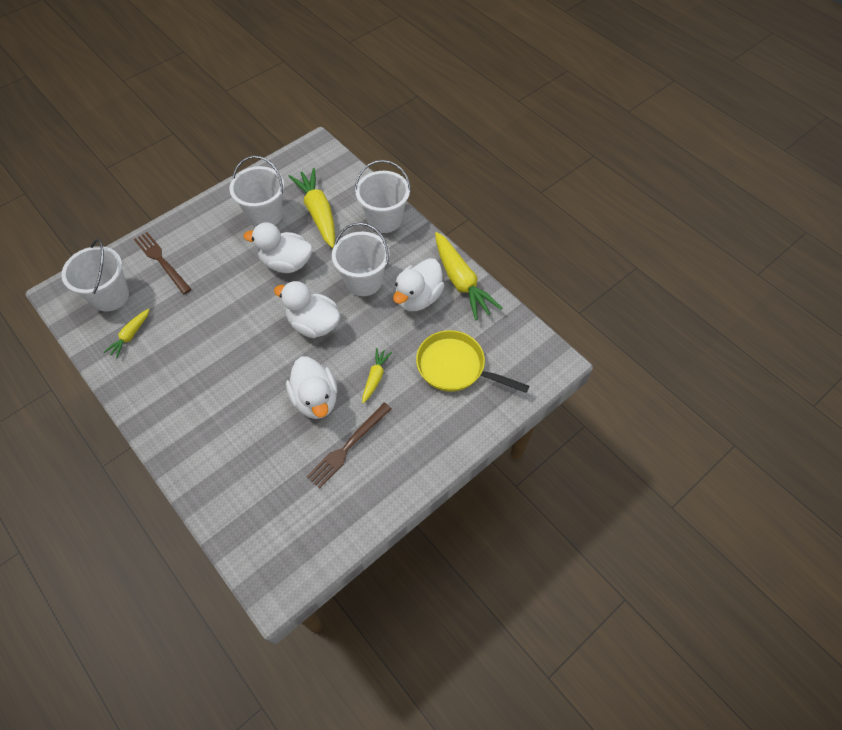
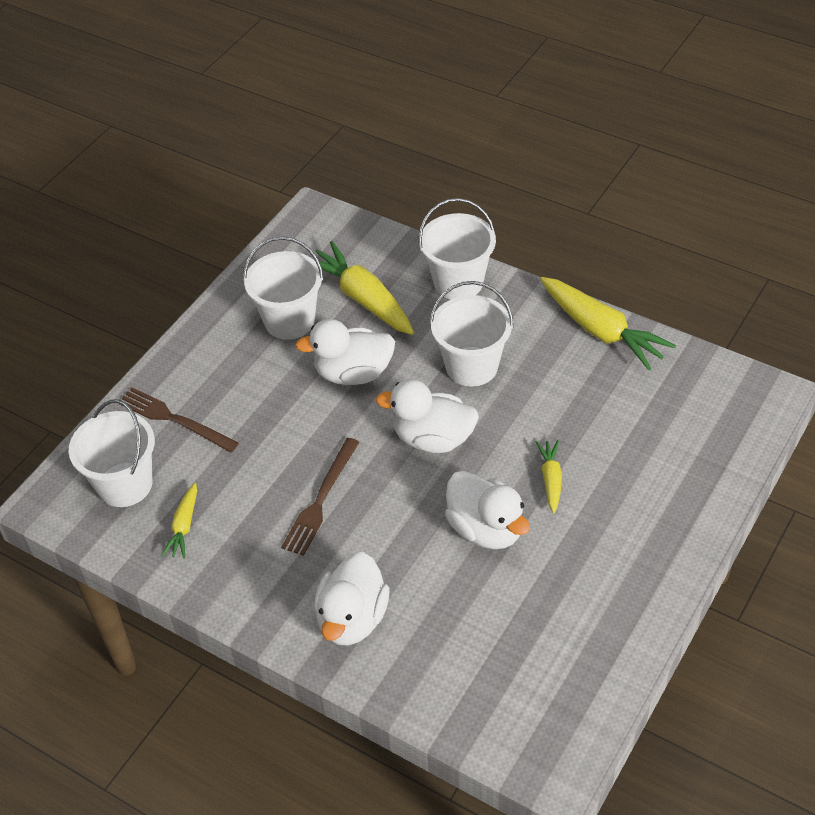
camera: 15 degrees left, 10 degrees down
(348, 446) = (560, 572): brown fork -> brown fork (321, 500)
(418, 298) = (555, 367): white duck -> white duck (352, 619)
(455, 367) = (648, 436): yellow pan -> none

